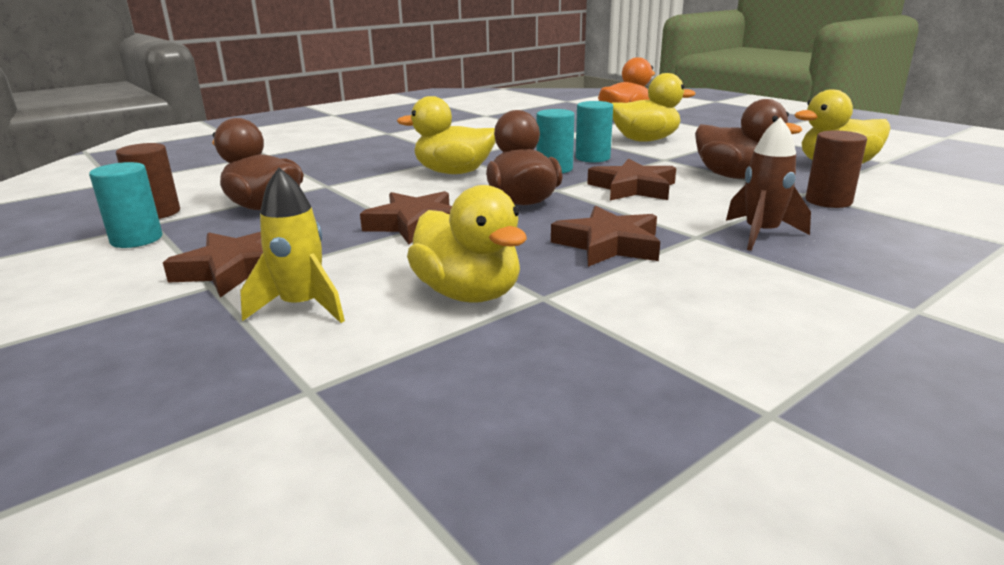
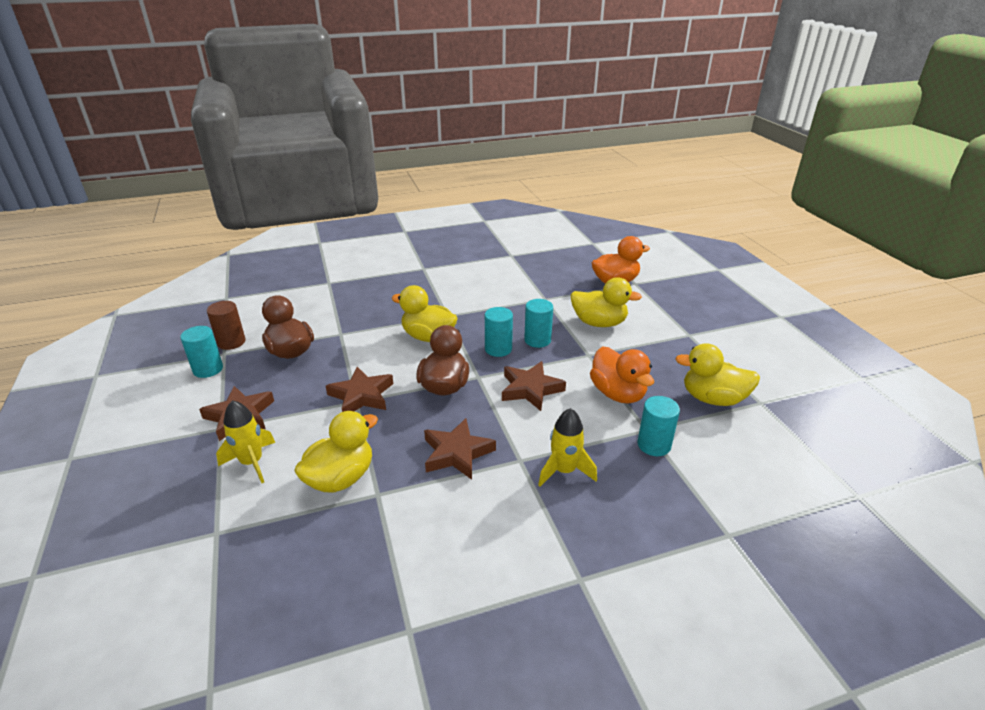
camera: 20 degrees right, 10 degrees up
(468, 294) = (340, 478): yellow duck -> yellow duck turned 120 degrees counterclockwise
(735, 177) = (618, 393): brown duck -> orange duck
(761, 234) = (564, 471): brown rocket -> yellow rocket
(828, 201) = (654, 445): brown cylinder -> turquoise cylinder

